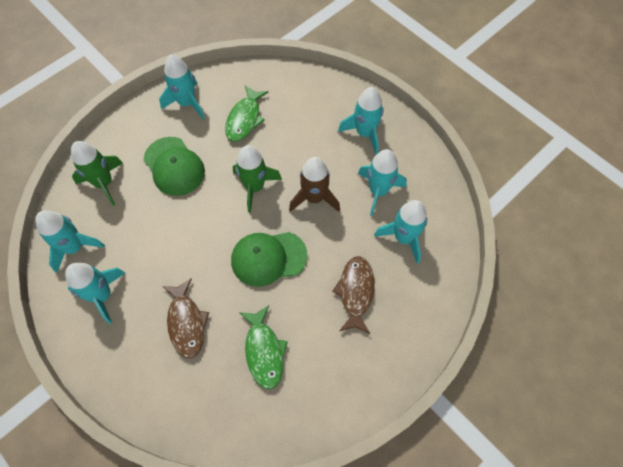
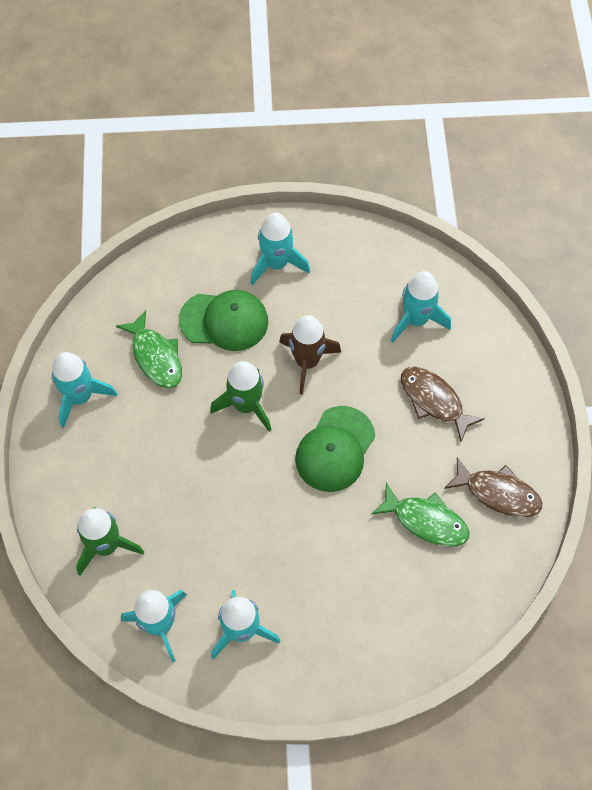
camera: 50 degrees left, 0 degrees up
(174, 166) = (150, 463): green cap -> green cap (224, 321)
(186, 323) = (339, 570): brown fish -> brown fish (498, 493)
(378, 191) = (349, 302): turquoise rocket -> none

